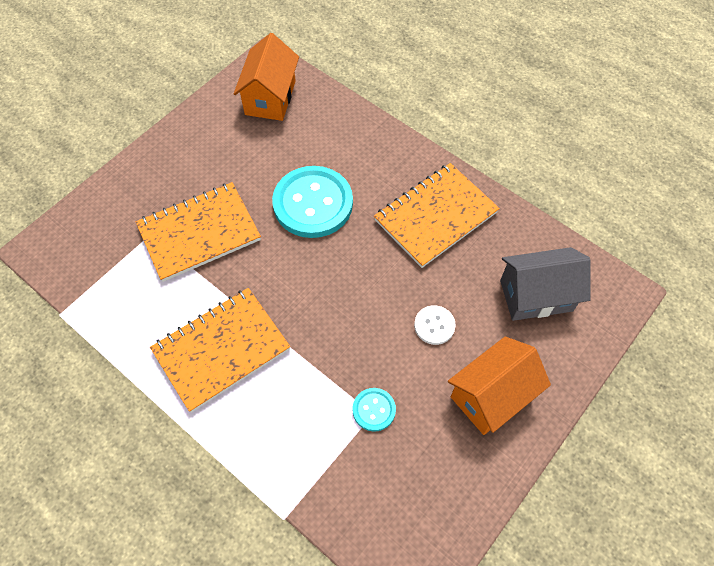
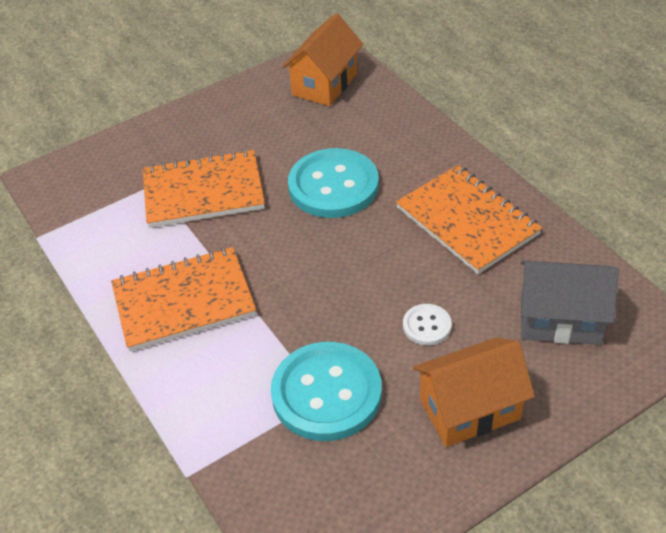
camera: 20 degrees right, 15 degrees down
(374, 410) = (326, 393): turquoise button -> turquoise button, size x2.15
(435, 216) = (467, 221): orange notebook -> orange notebook turned 75 degrees clockwise

